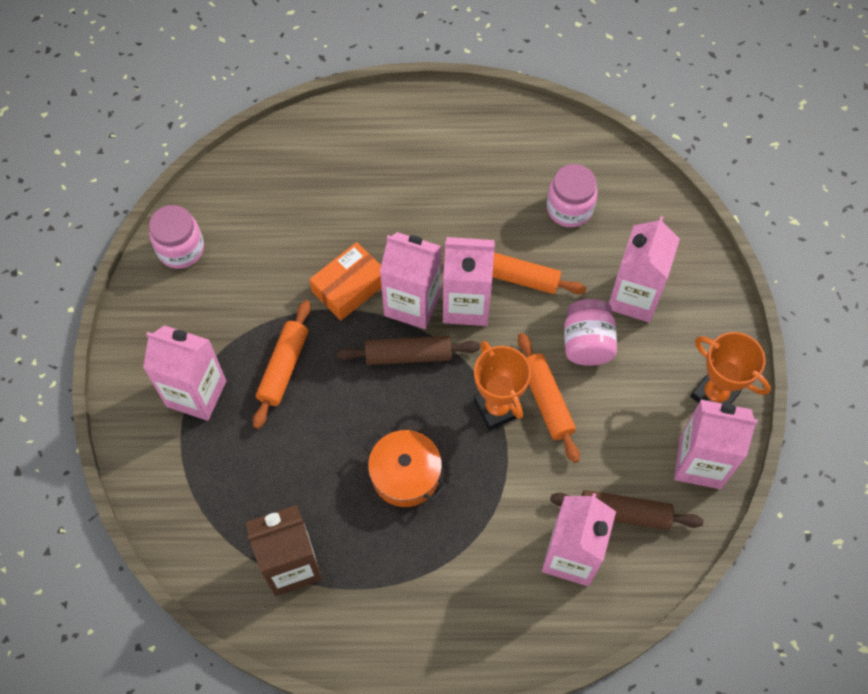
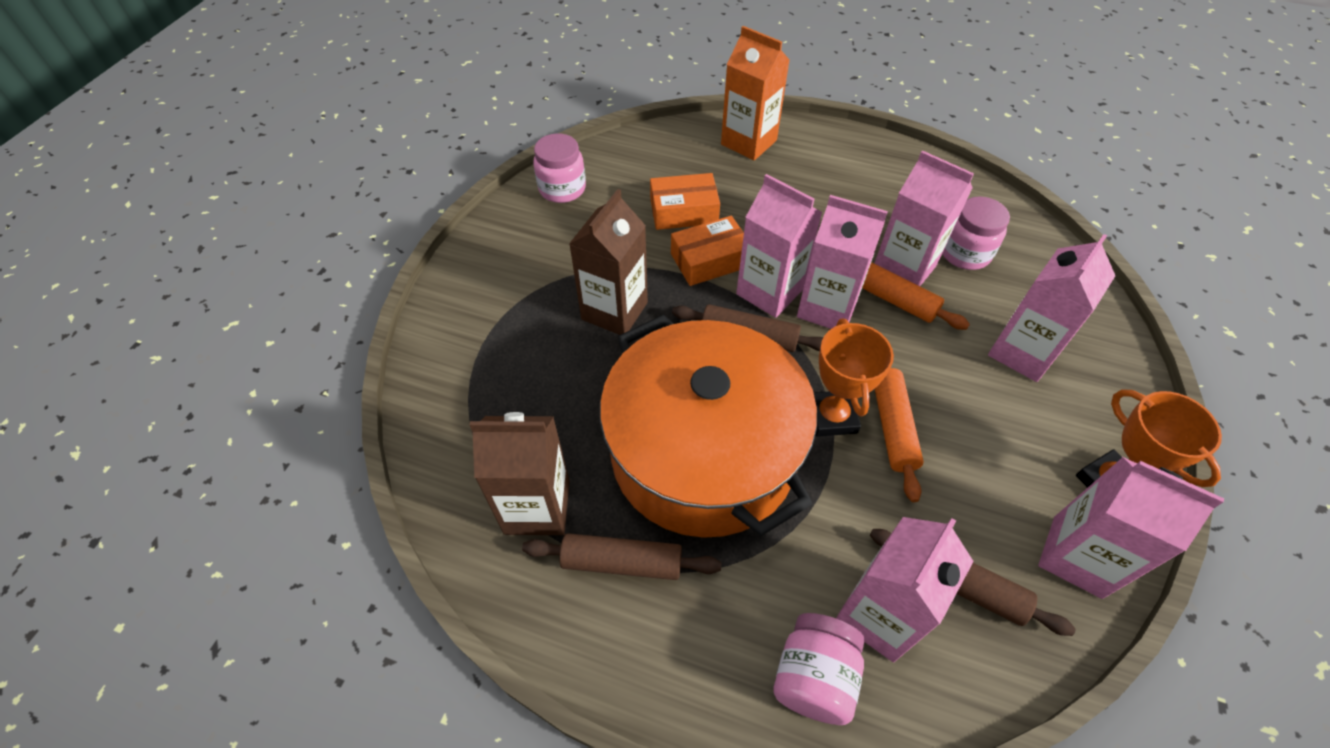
camera: 20 degrees right, 10 degrees down
(196, 393) = (518, 308): pink carton -> pink carton (903, 268)
(284, 368) = (614, 311): orange rolling pin -> brown carton
(307, 240) = (684, 211): none -> orange box
(341, 137) = (748, 142): none -> orange carton
(374, 584) = (622, 562): none -> brown rolling pin
(405, 475) = (703, 453): orange pot -> orange pot, size x2.26
(587, 343) = (955, 382): pink jar -> pink jar (813, 677)

